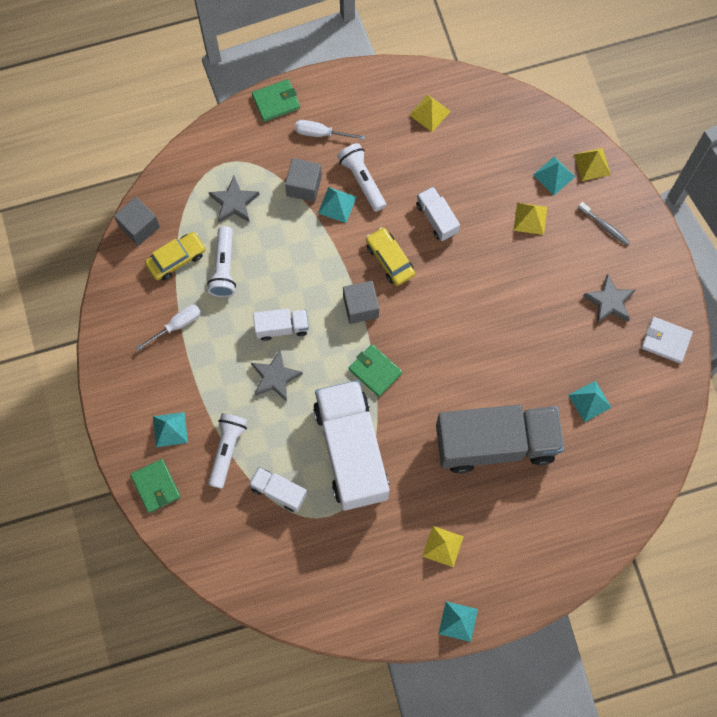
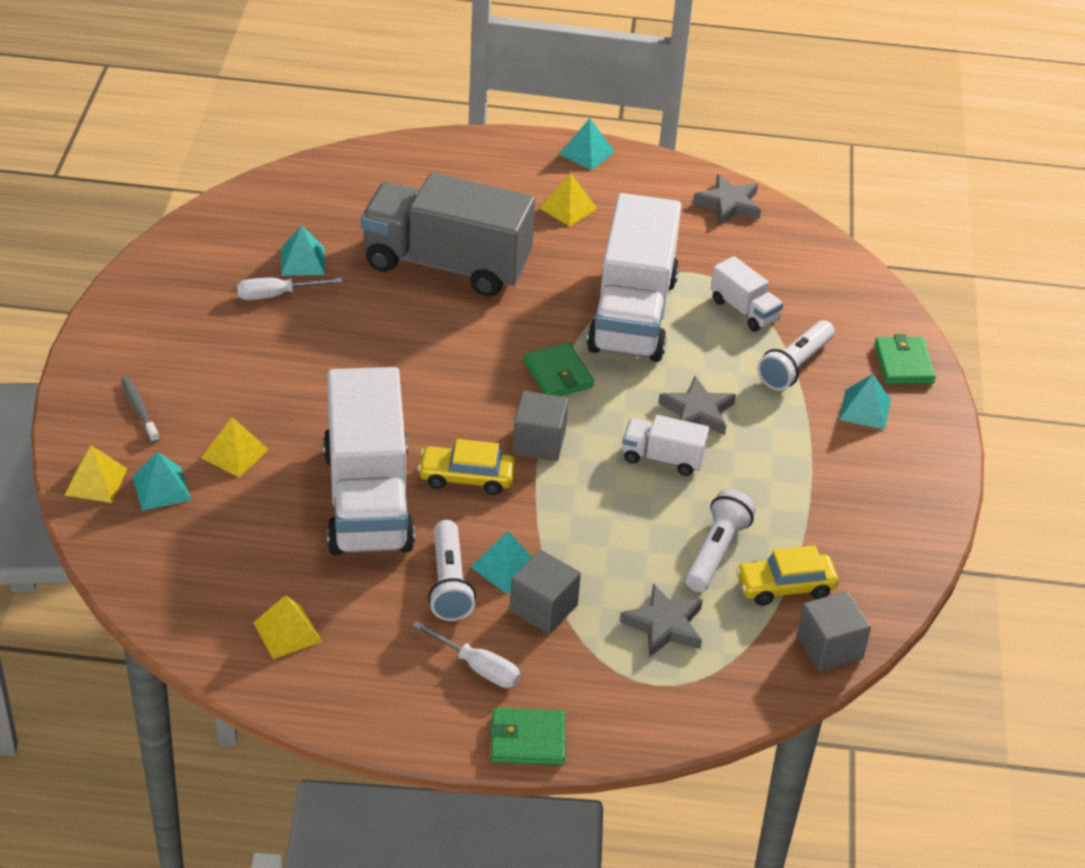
camera: 160 degrees left, 30 degrees down
(176, 325) = (815, 511): white screwdriver -> white screwdriver (276, 295)
(389, 259) = (466, 478): yellow car -> yellow car turned 105 degrees clockwise
(437, 218) = (368, 499): white truck -> white truck, size x2.20
(609, 302) = (200, 336): grey star -> grey star (729, 204)
(666, 341) = (162, 279): white wallet -> none

